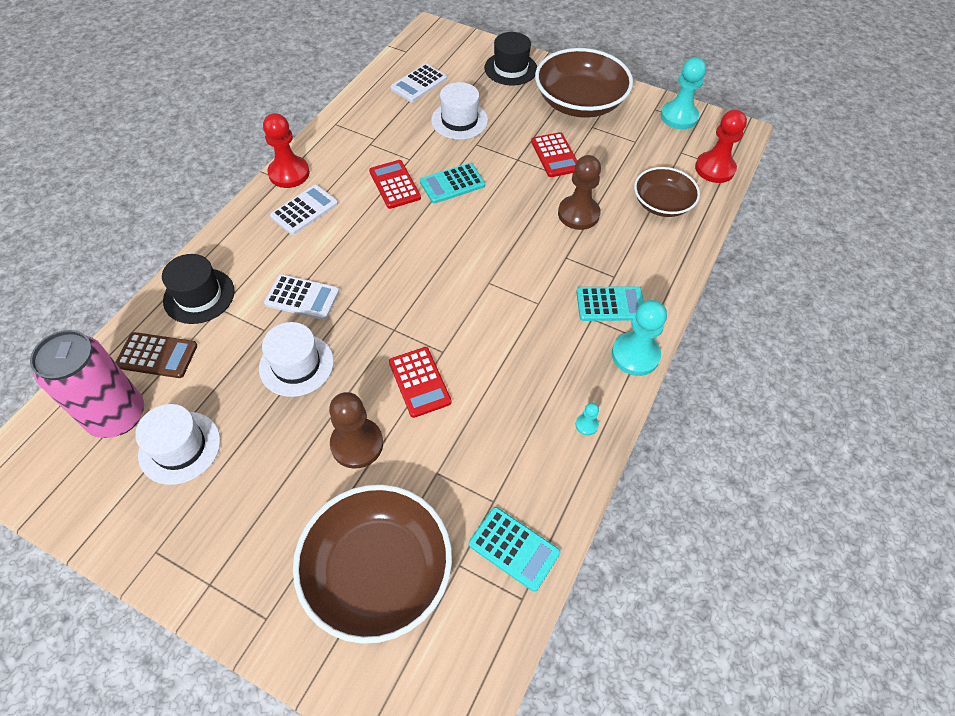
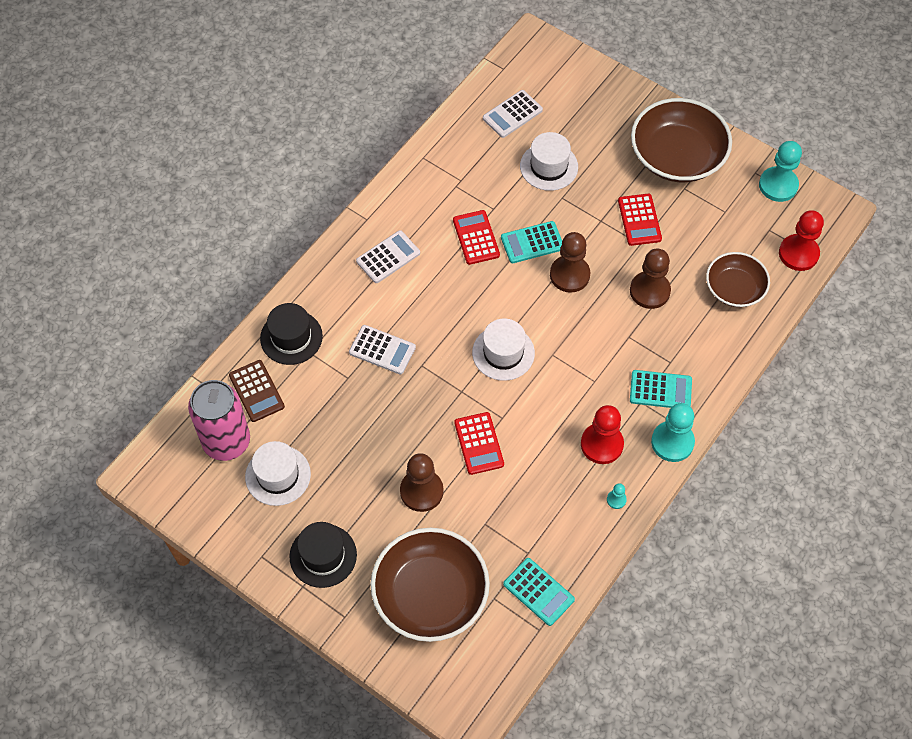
camera: 10 degrees right, 5 degrees up
(157, 355) = (256, 391): brown calculator -> brown calculator turned 45 degrees clockwise
(289, 173) = (375, 213): red pawn -> red pawn (602, 444)
(296, 364) = (374, 414): white hat -> white hat (503, 353)
(495, 208) = (569, 275): none -> brown pawn
(510, 69) = (612, 103): black hat -> black hat (323, 555)

